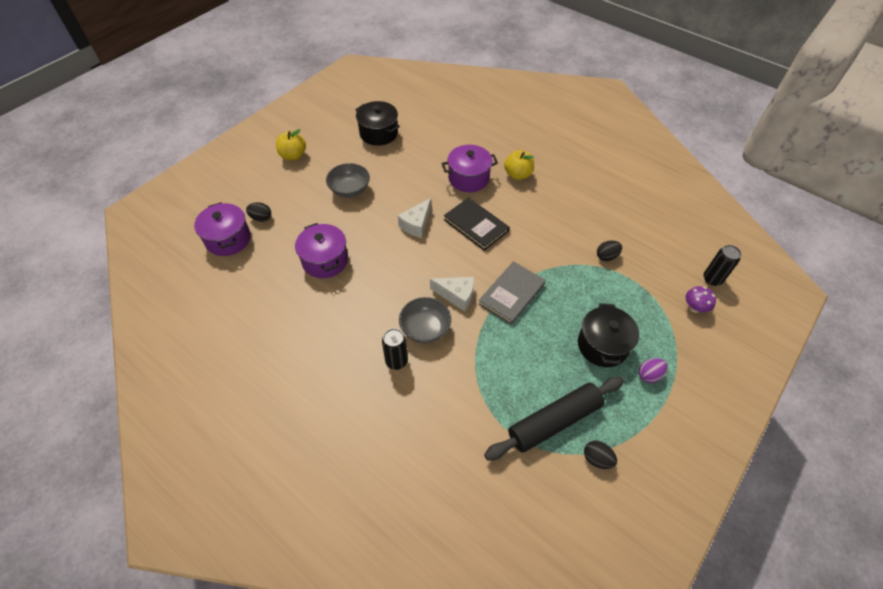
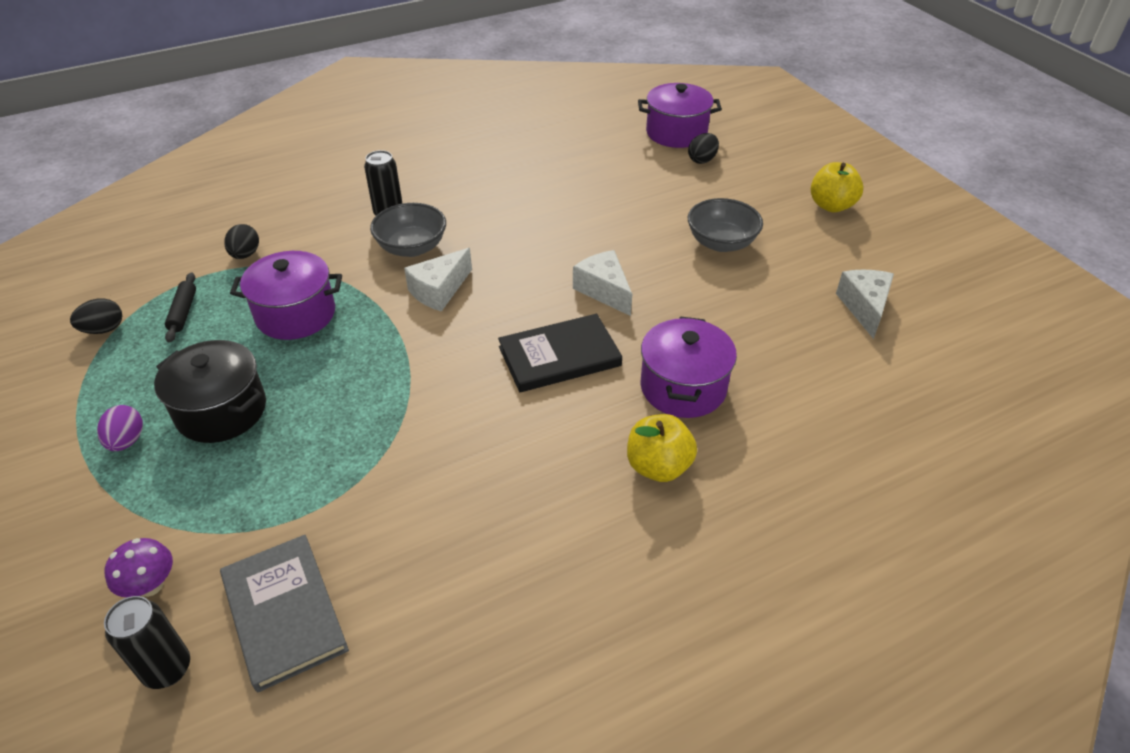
camera: 115 degrees right, 10 degrees down
(325, 260) = (589, 194): purple pot -> purple pot (296, 314)
(378, 133) = (864, 307): black pot -> white cheese
(511, 294) = (394, 347): grey book -> grey book (284, 613)
(554, 421) = (183, 312): black rolling pin -> black rolling pin, size x0.44
(606, 256) = (364, 508): black egg -> black egg (245, 254)

